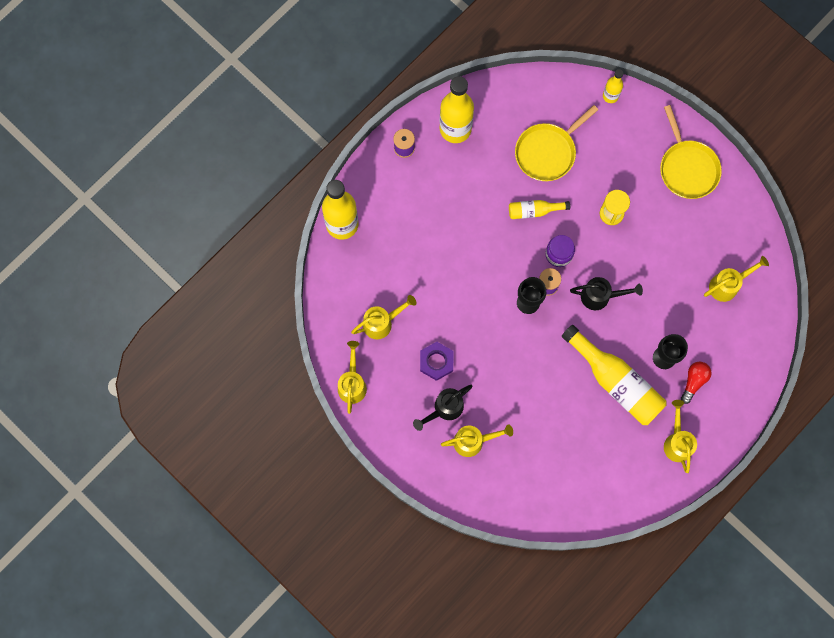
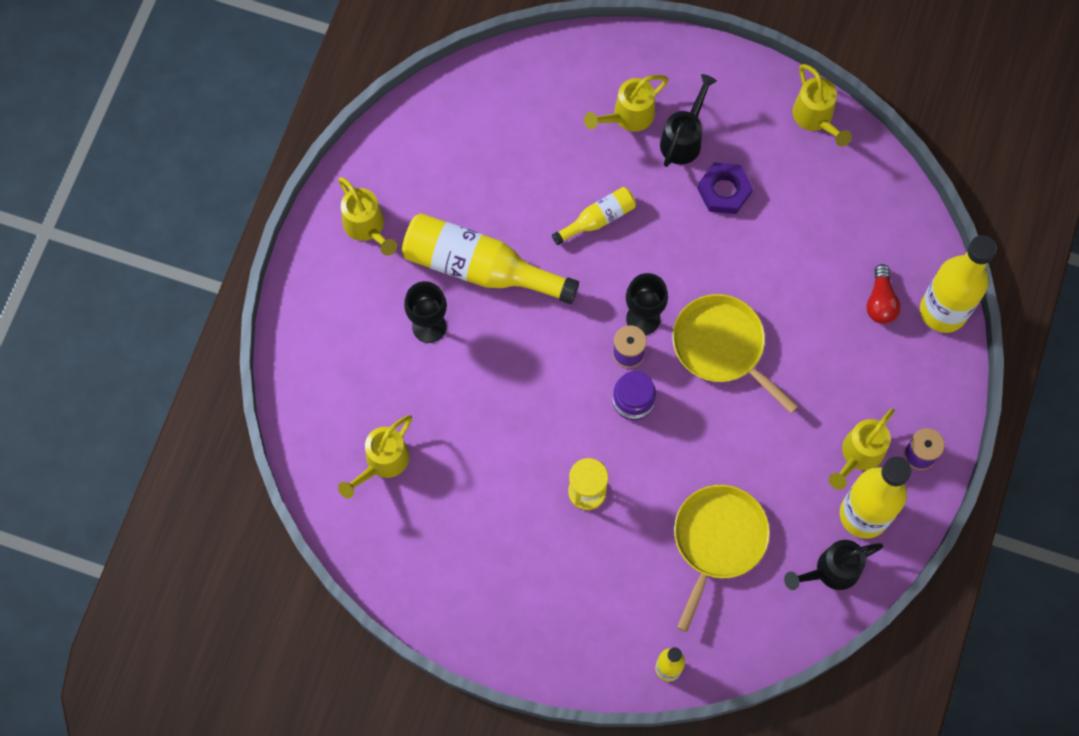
camera: 155 degrees right, 5 degrees down
(382, 323) = (820, 208): yellow watering can -> yellow watering can (858, 455)
(534, 211) = (695, 446): yellow bottle -> yellow bottle (598, 219)
(600, 296) = (550, 369): black watering can -> black watering can (831, 571)
(687, 168) = (508, 608): yellow pan -> yellow pan (721, 346)
(694, 381) = (376, 313): red light bulb -> red light bulb (880, 302)

